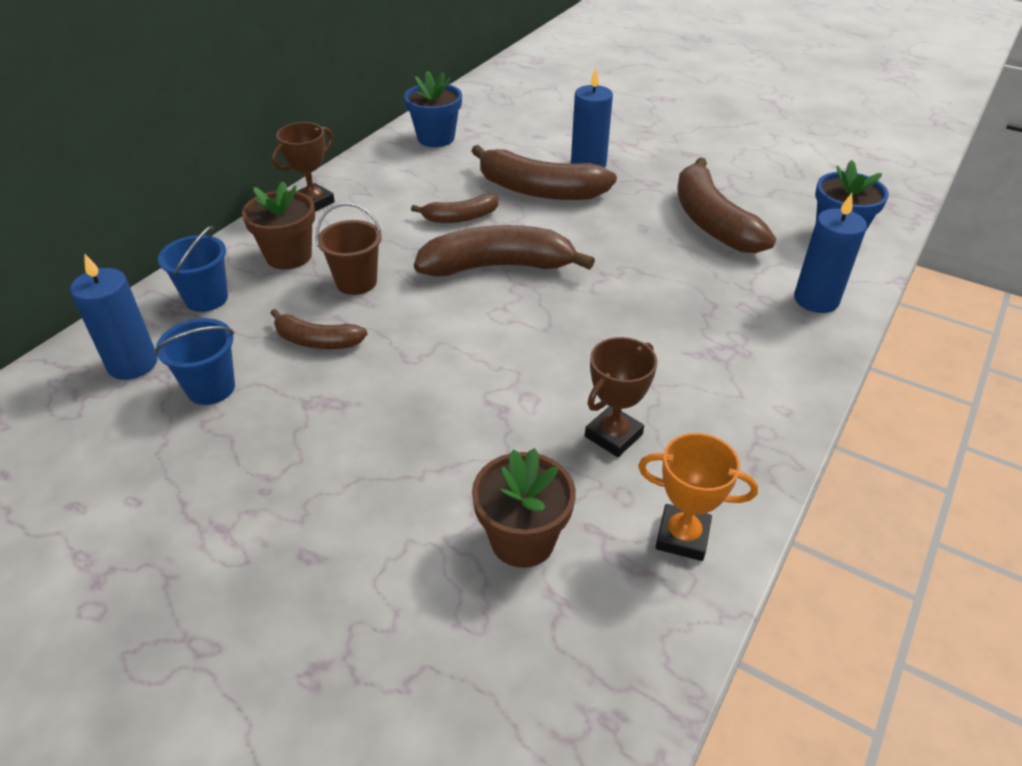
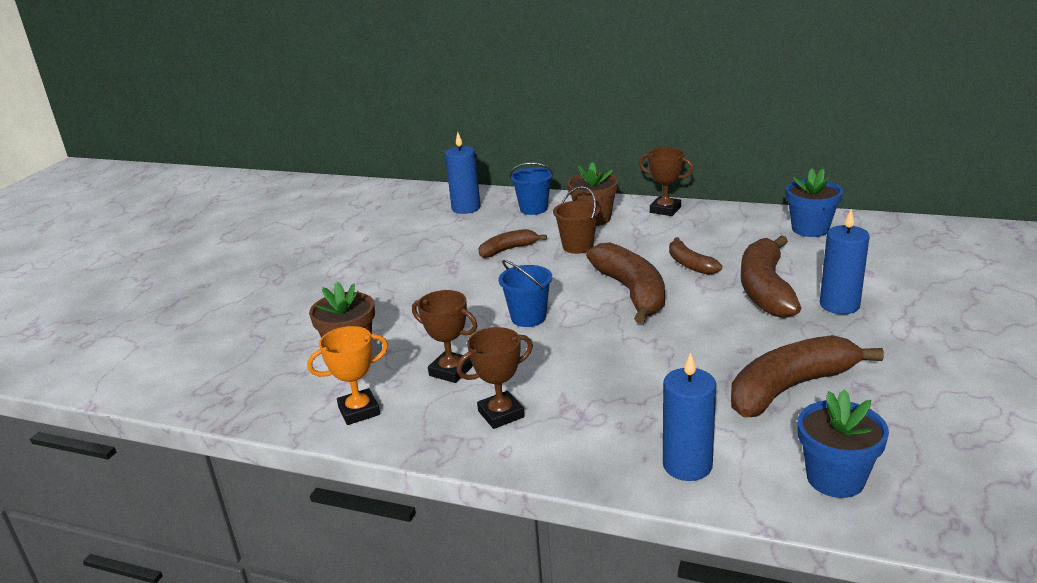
camera: 80 degrees right, 15 degrees down
(211, 388) = (453, 232): blue bucket -> blue bucket (528, 317)
(317, 341) = (508, 249): brown banana -> brown banana turned 60 degrees clockwise
(682, 536) = (359, 411): orange trophy -> orange trophy turned 60 degrees clockwise
(716, 404) = (501, 414): none -> brown trophy

